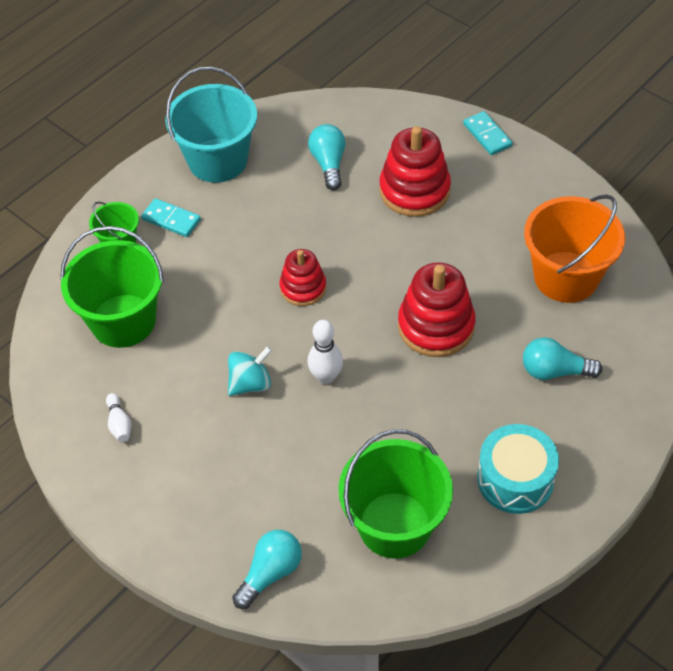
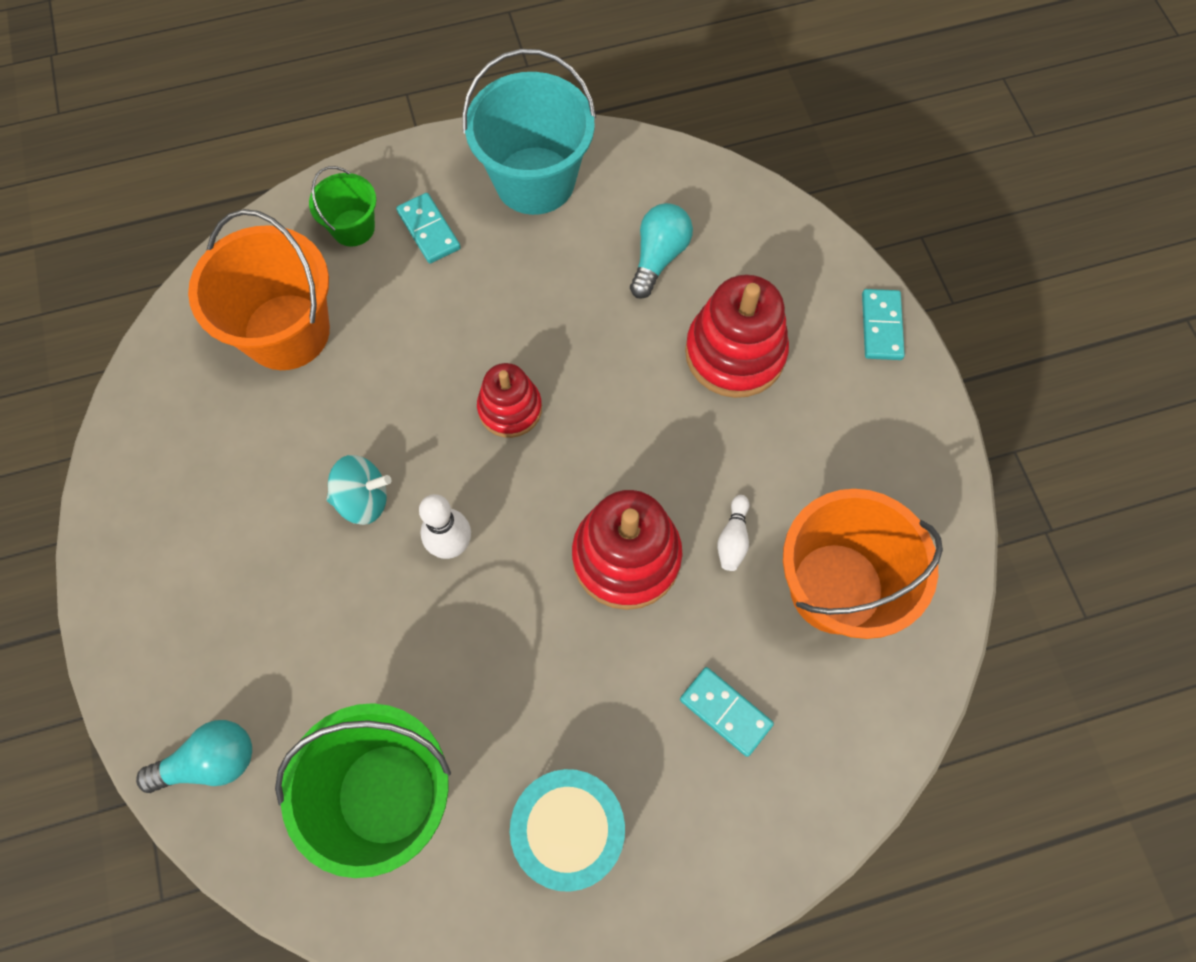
camera: 30 degrees right, 15 degrees up
(119, 424) = (191, 462): white bowling pin -> white bowling pin (733, 539)
(123, 321) = (287, 332): green bucket -> orange bucket
(554, 371) = (725, 712): turquoise light bulb -> turquoise domino

